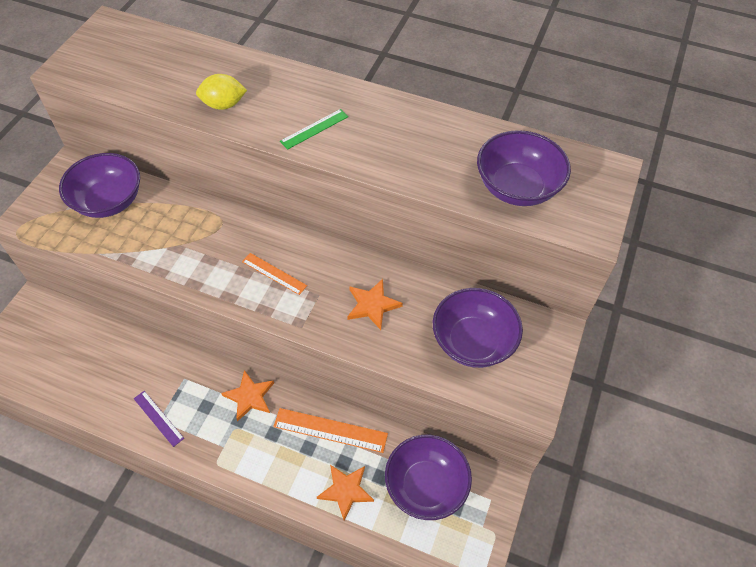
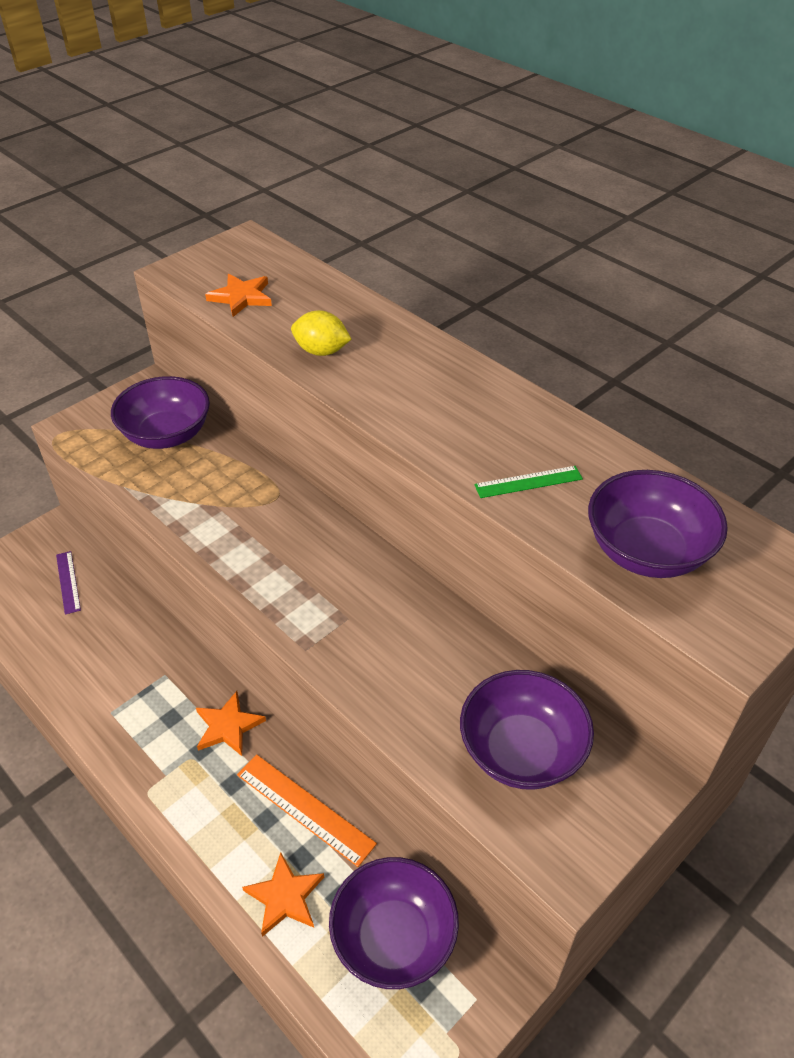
camera: 25 degrees right, 10 degrees down
(158, 418) = (111, 710): purple ruler -> purple ruler (68, 582)
(274, 273) = (306, 574): orange ruler -> none
(314, 129) = (413, 405): green ruler -> green ruler (528, 482)
(372, 305) = (409, 655): orange star -> orange star (241, 297)

